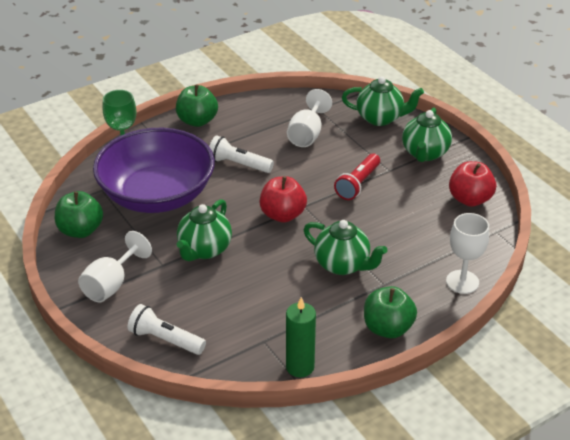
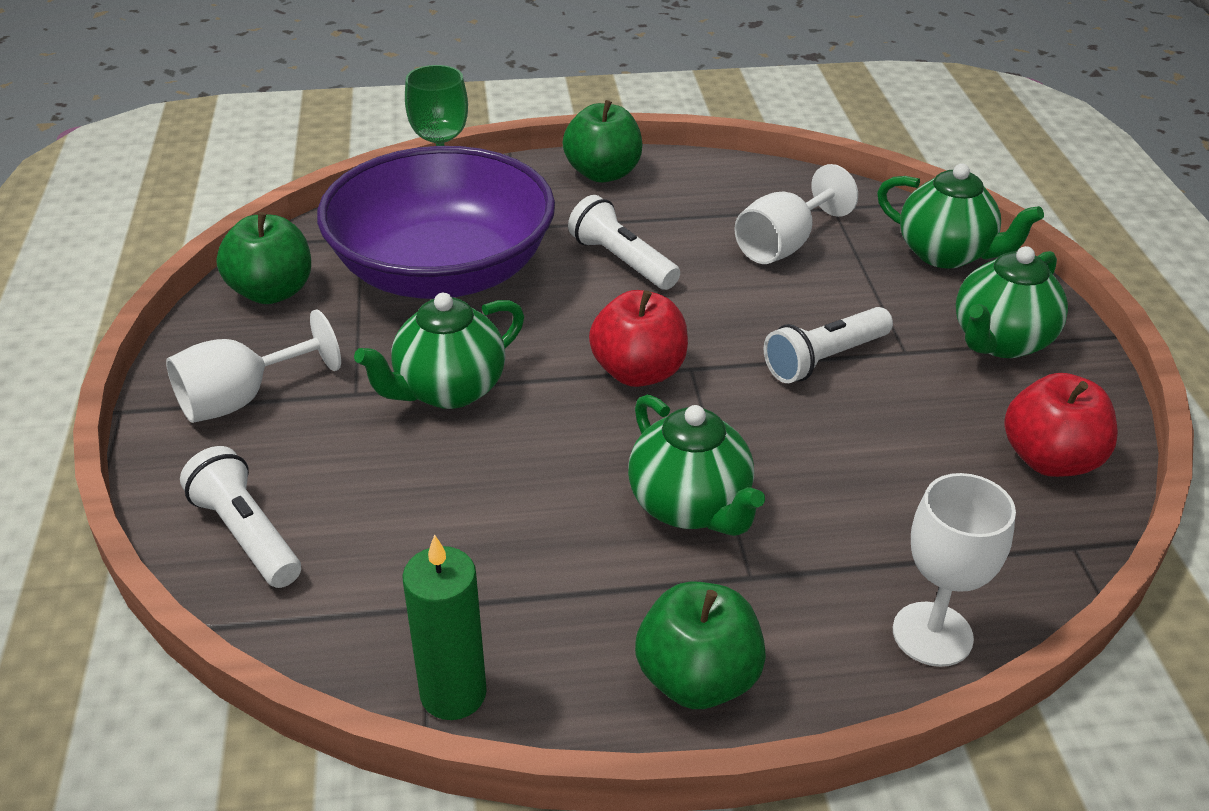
camera: 25 degrees right, 0 degrees up
(358, 184) = (825, 359): red flashlight -> white flashlight

